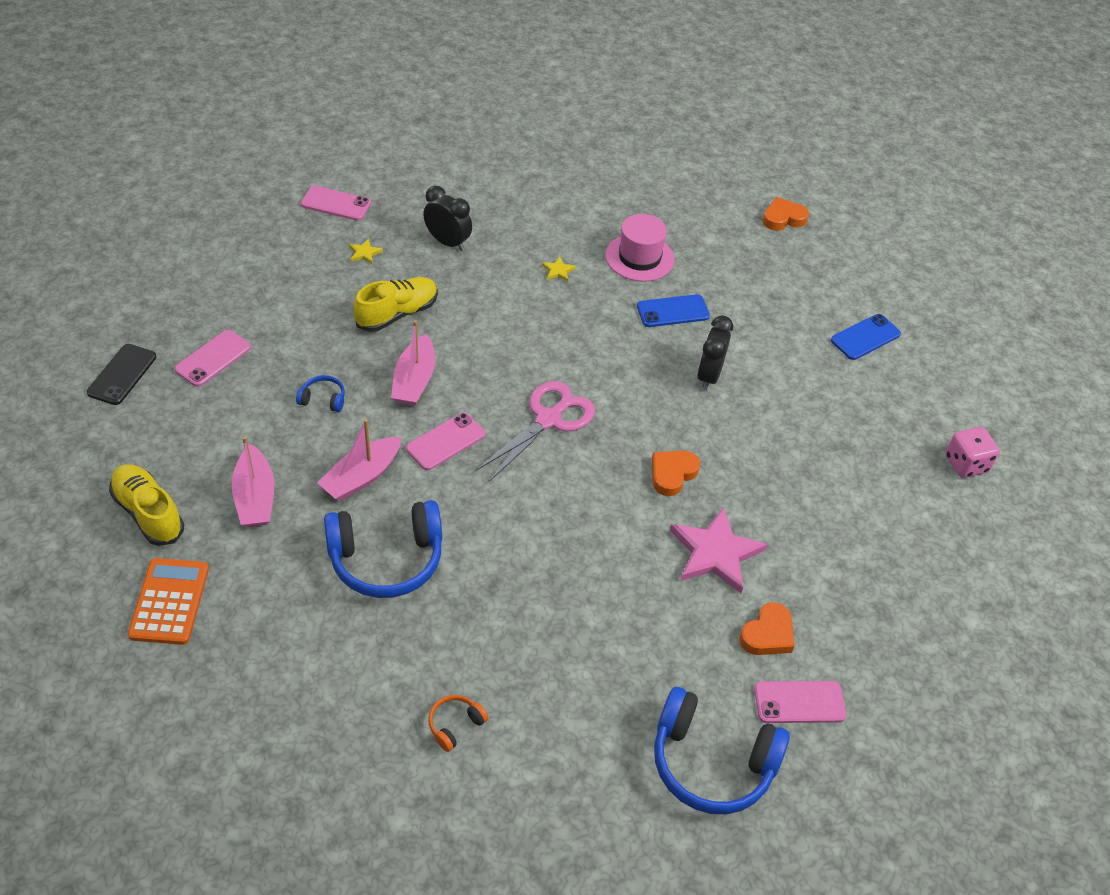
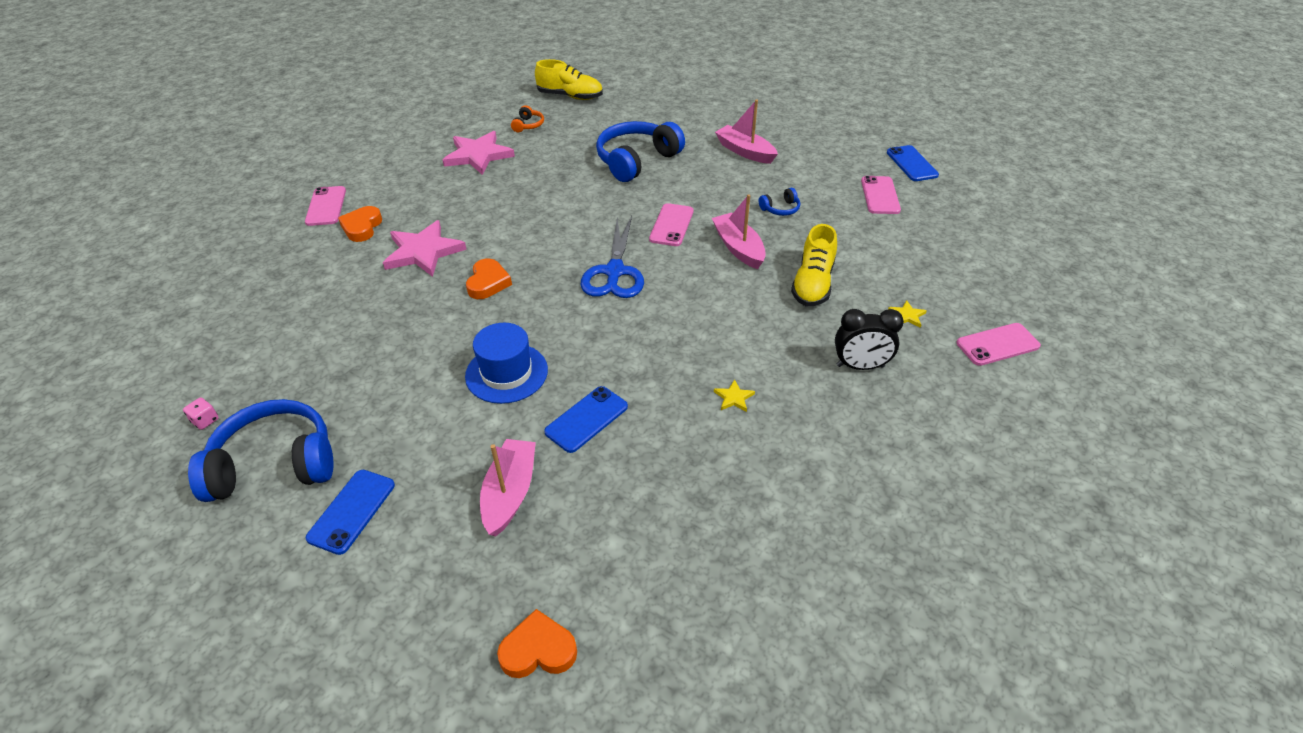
camera: 150 degrees right, 5 degrees down
(122, 374) = (911, 164): black phone -> blue phone
(148, 513) = (787, 124): yellow shoe -> yellow shoe (570, 96)
(169, 602) = (723, 104): orange calculator -> none
(361, 477) = (699, 185): pink boat -> pink boat (510, 493)
(548, 419) = (614, 272): pink scissors -> blue scissors
(564, 694) = (478, 155): none -> pink star
(639, 257) = (670, 463): pink hat -> none
(708, 376) = (506, 373): black clock -> blue hat
(711, 762) = (372, 165): blue headphones -> blue headphones (274, 464)
(783, 218) = (538, 650): orange heart -> orange heart turned 135 degrees counterclockwise
(799, 702) = (326, 206): pink phone -> pink phone turned 60 degrees counterclockwise
(966, 464) = (205, 420): pink dice -> pink dice, size x0.54

